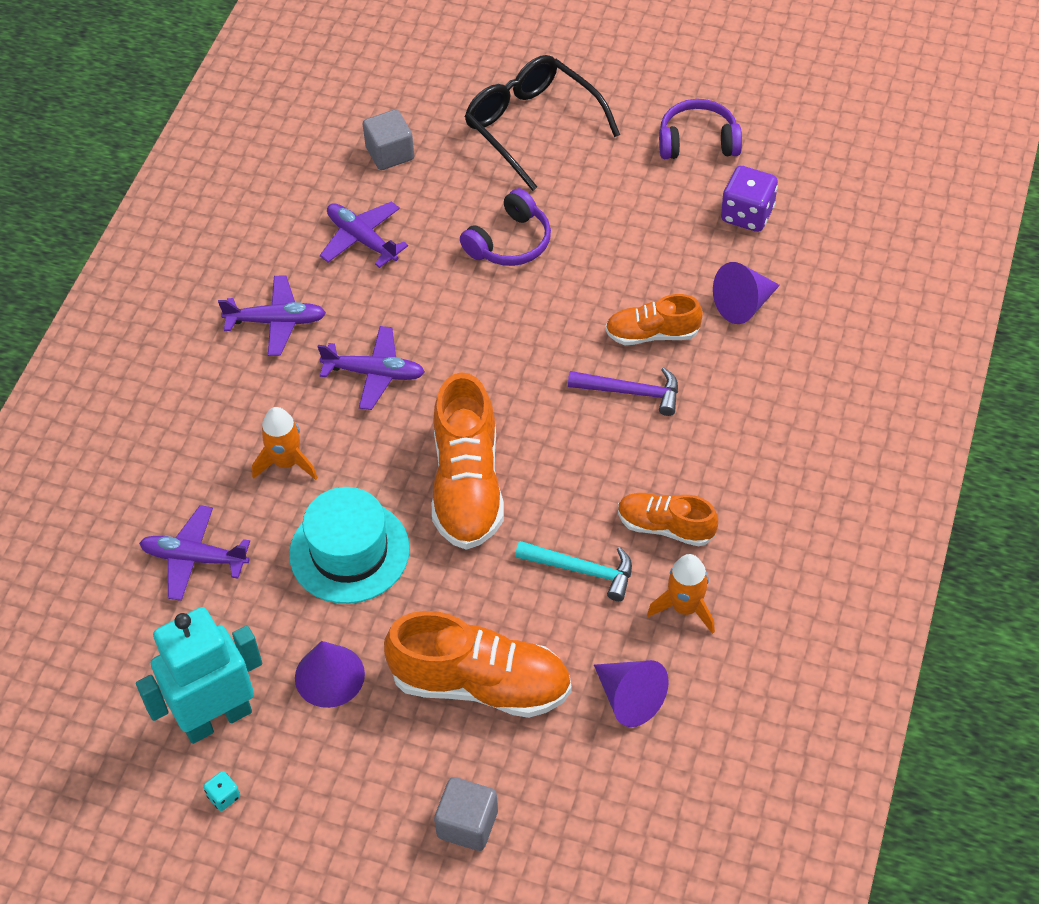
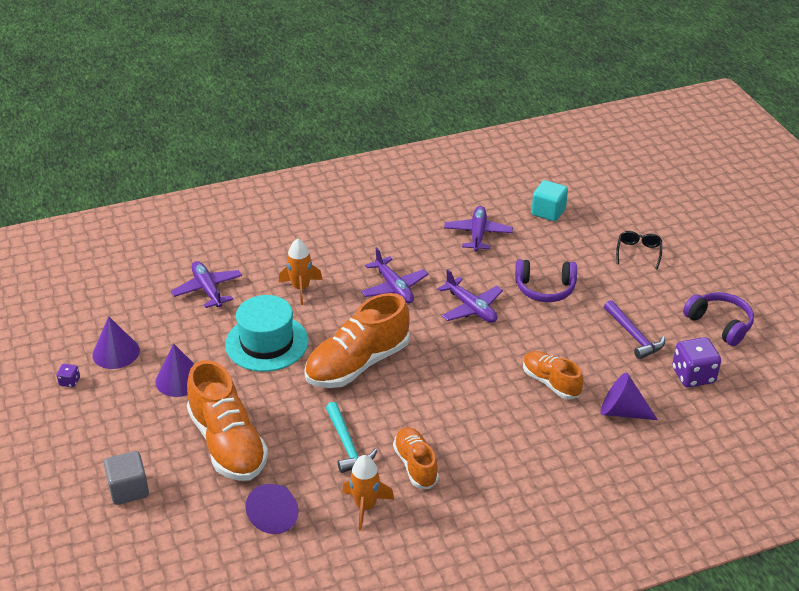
camera: 50 degrees right, 15 degrees down
(217, 718) = (116, 352): turquoise robot -> purple cone
(224, 796) = (69, 382): turquoise dice -> purple dice
(276, 321) = (387, 235): purple plane -> purple plane (471, 308)
(390, 153) = (548, 212): grey cube -> turquoise cube
(532, 126) = (638, 252): black glasses -> black glasses, size x0.47
(631, 392) = (497, 396): purple hammer -> purple hammer (634, 335)

